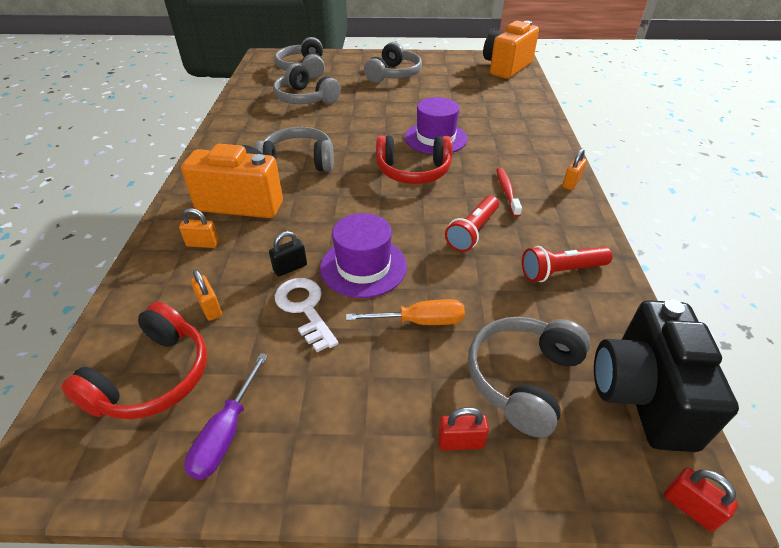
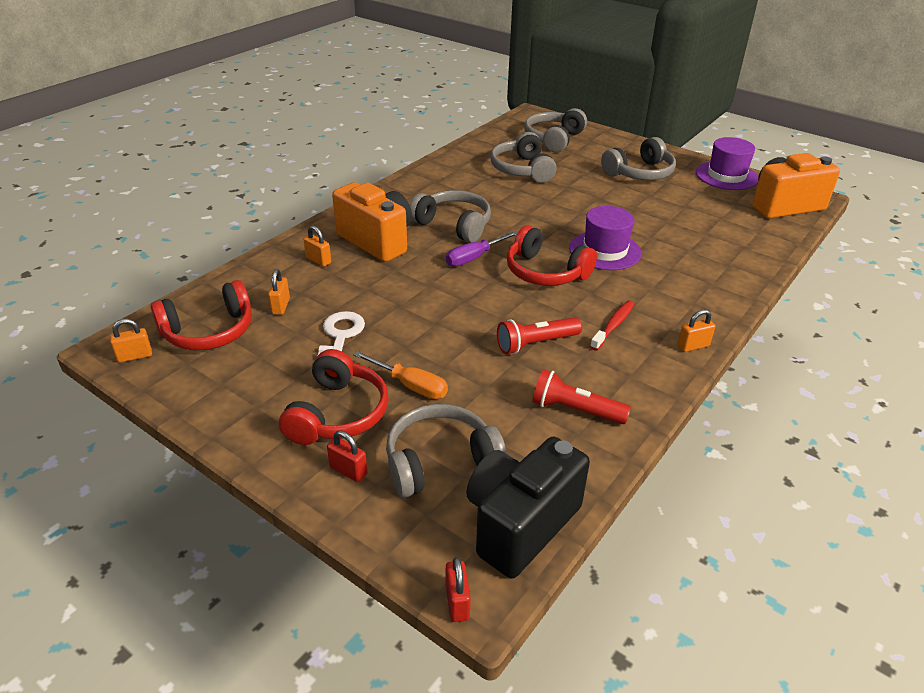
camera: 35 degrees right, 5 degrees down
(80, 461) = (135, 356): none -> orange padlock
(227, 432) = (219, 384): purple screwdriver -> purple screwdriver (474, 258)
(290, 268) = (360, 304): black padlock -> none
(363, 267) = (413, 328): purple hat -> purple hat (726, 176)
(386, 388) = (338, 413): none -> red headphones

